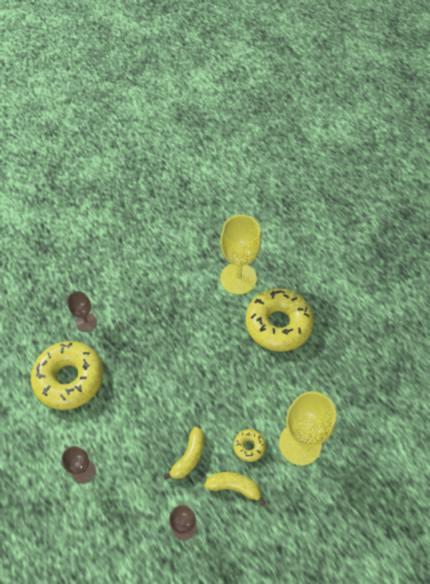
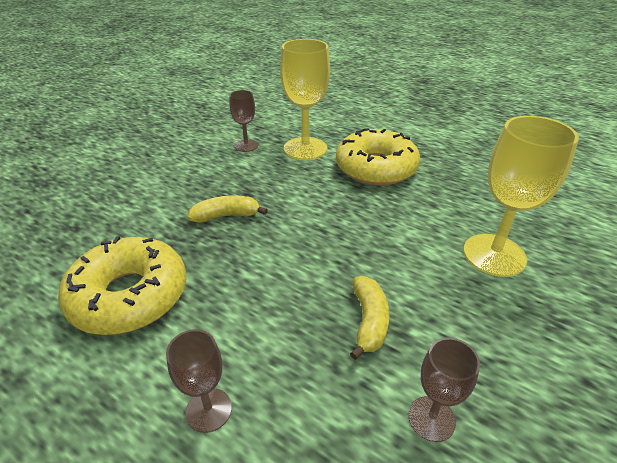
camera: 25 degrees left, 20 degrees down
(86, 322) = (132, 230): brown goblet -> brown goblet (246, 146)
(234, 487) = (458, 331): yellow banana -> yellow banana (226, 216)
(249, 446) = (438, 279): yellow donut -> none

